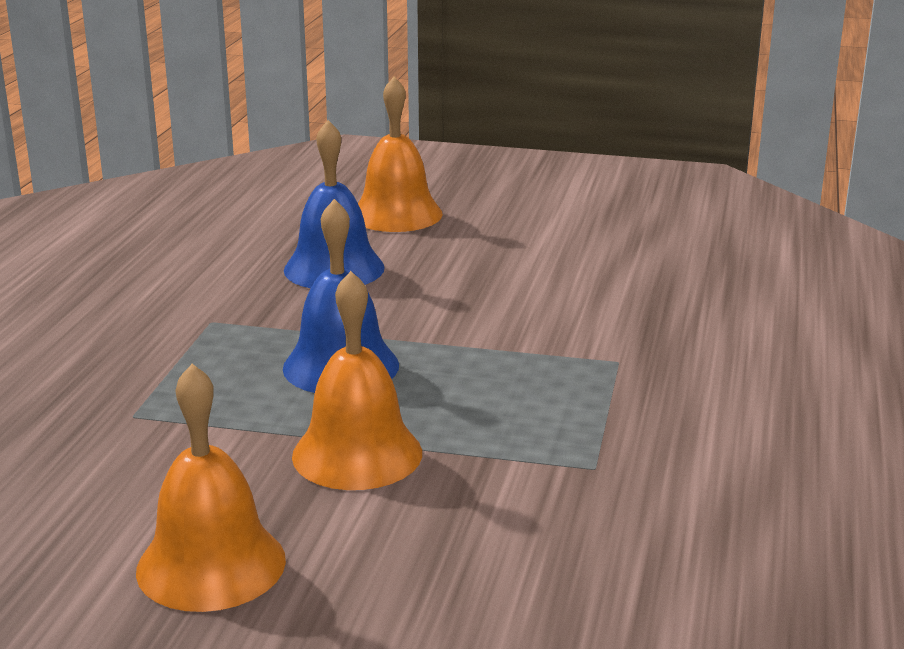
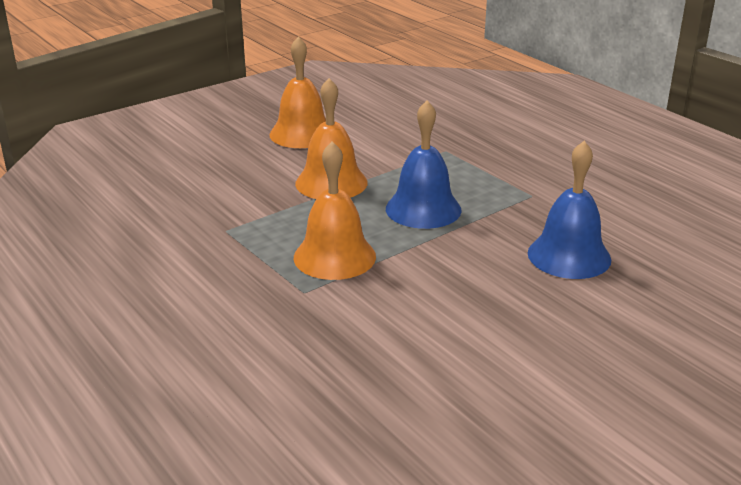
camera: 130 degrees right, 5 degrees up
(396, 214) = (660, 323): orange bell -> orange bell (334, 256)

